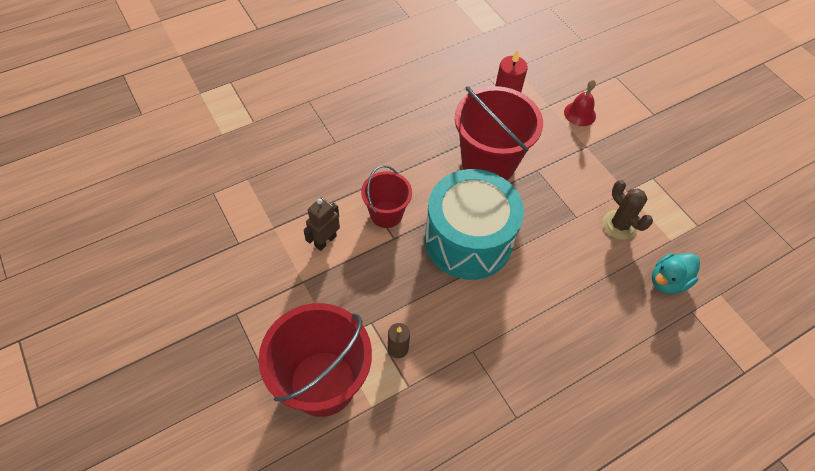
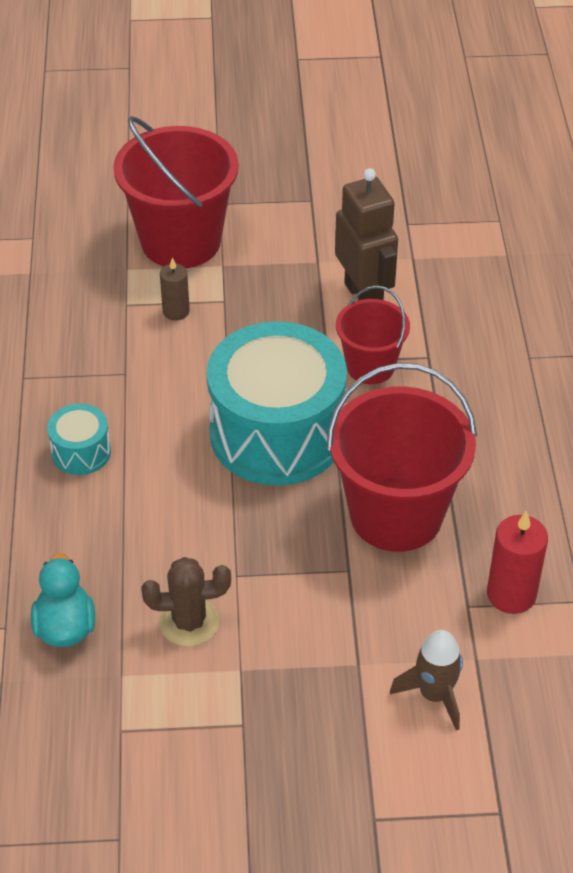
camera: 120 degrees right, 10 degrees down
(325, 241) = (364, 296): brown robot -> brown robot, size x1.58
(552, 341) = (81, 452): none -> turquoise drum
(580, 114) = (434, 694): red bell -> brown rocket

